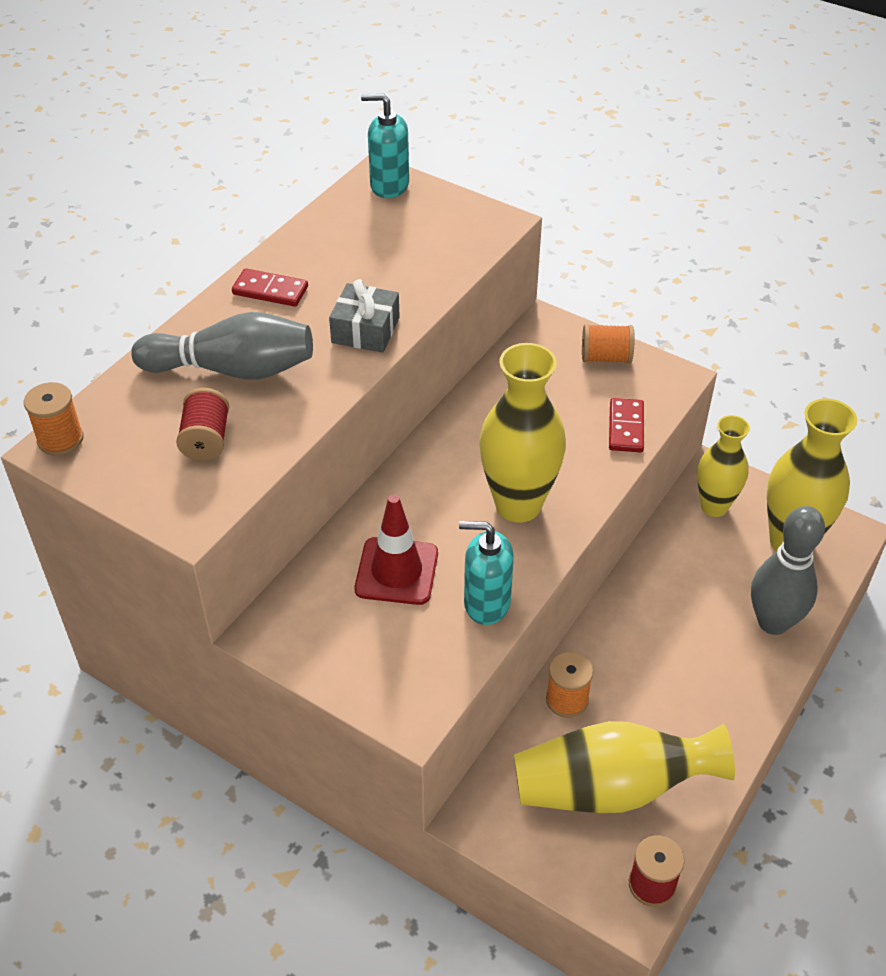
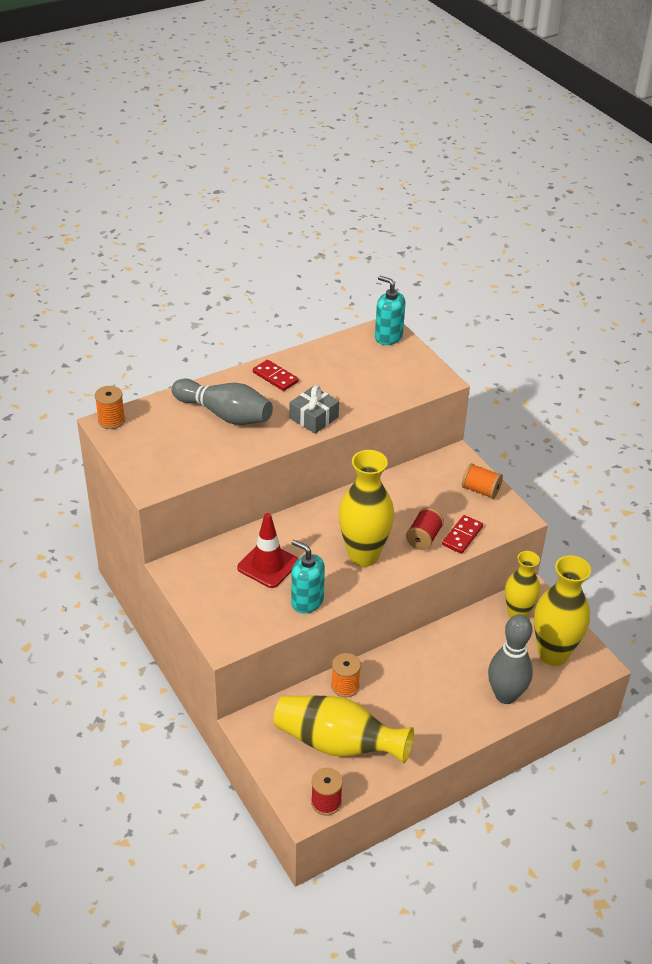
camera: 25 degrees right, 5 degrees down
(206, 440) = (186, 447): red spool -> red spool (423, 538)

